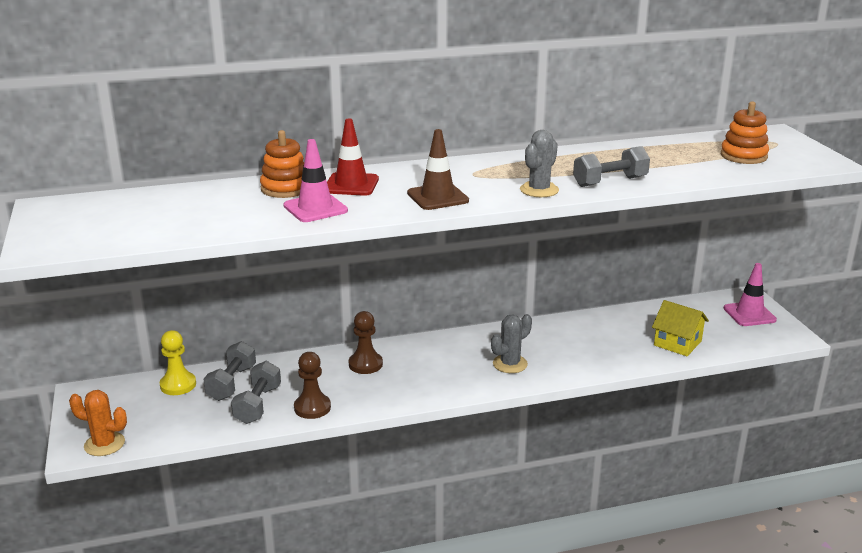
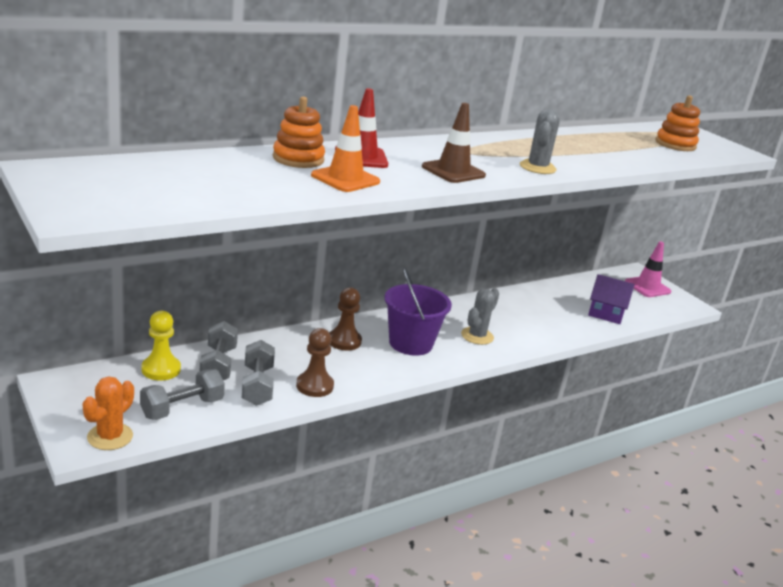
camera: 20 degrees left, 0 degrees up
(104, 444) = (110, 437): orange cactus -> orange cactus turned 60 degrees counterclockwise
(315, 208) = (345, 179): pink traffic cone -> orange traffic cone
(433, 369) = (410, 343): none -> purple bucket
(610, 182) = (590, 162): grey dumbbell -> grey dumbbell (182, 408)
(677, 343) = (606, 313): yellow house -> purple house

